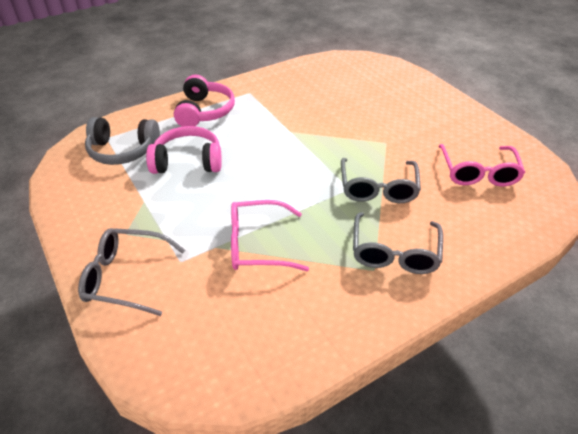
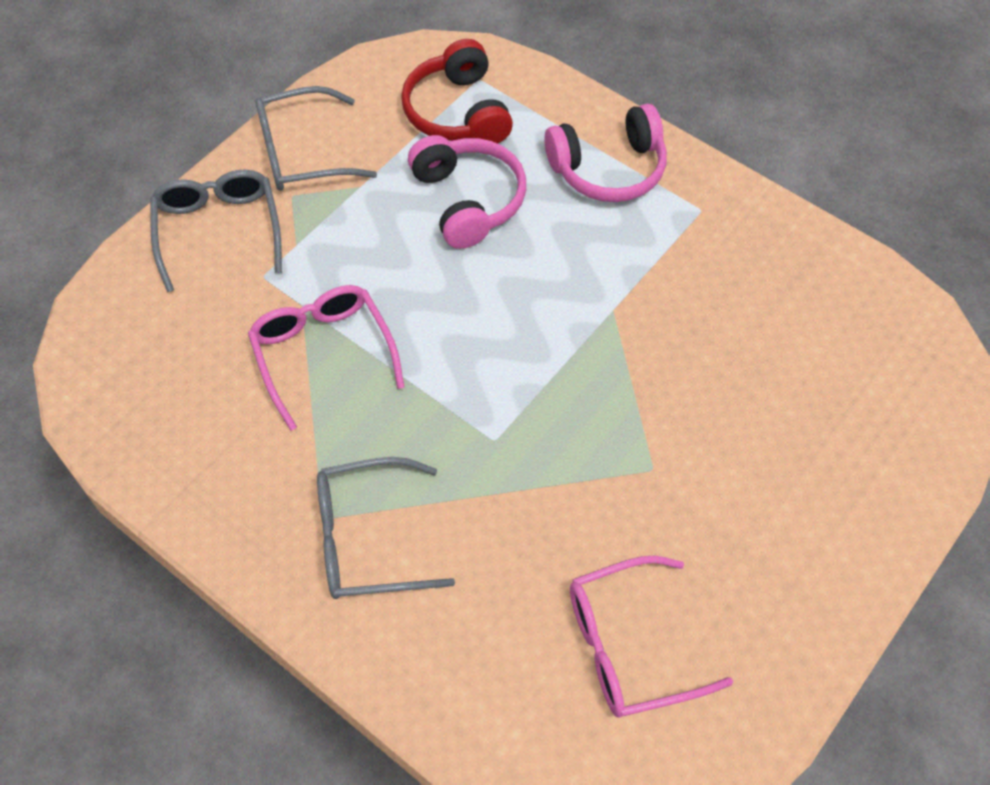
camera: 70 degrees right, 15 degrees up
(123, 150) = (458, 112): grey headphones -> red headphones
(378, 188) = (512, 483): grey glasses -> grey glasses (302, 153)

